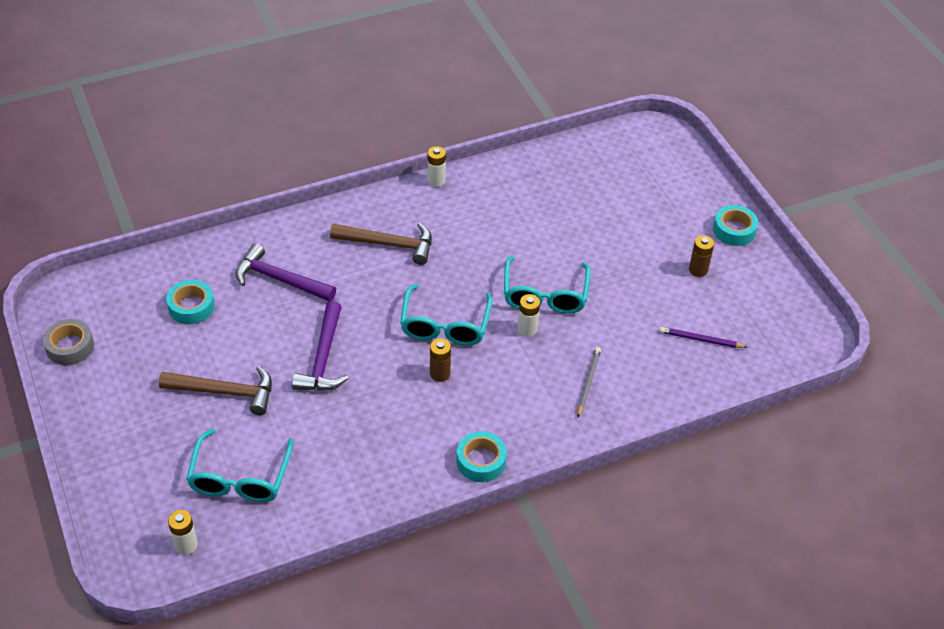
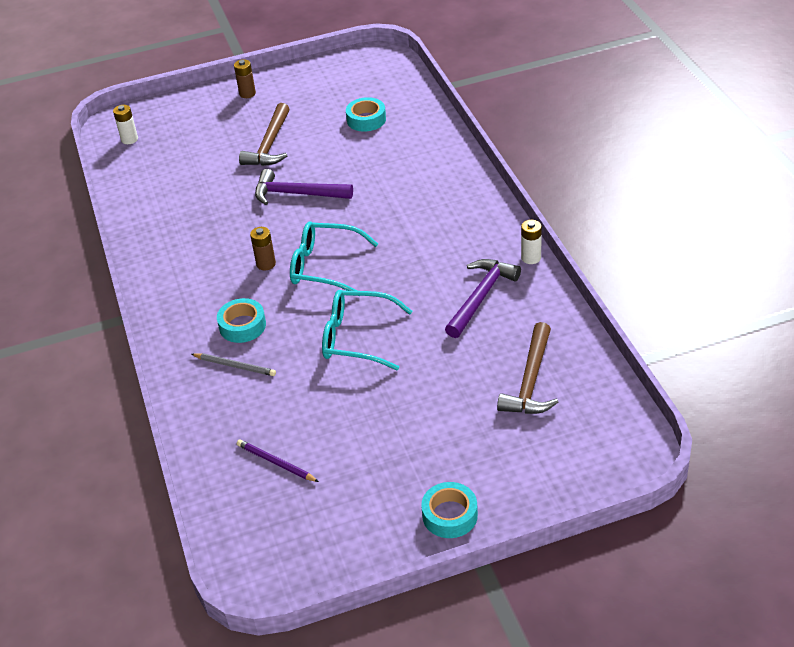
camera: 100 degrees right, 5 degrees down
(70, 346) = (331, 67): grey tape -> none
(240, 478) = (182, 159): turquoise glasses -> none
(279, 279) = (394, 164): purple hammer -> purple hammer (481, 297)
(389, 244) = (436, 227): brown hammer -> brown hammer (531, 381)
(481, 461) = (161, 290): turquoise tape -> turquoise tape (242, 326)
(527, 329) = (312, 323): white battery -> none
(698, 270) = (383, 471): brown battery -> brown battery (247, 93)
(701, 340) = (276, 463): purple pencil -> purple pencil turned 75 degrees counterclockwise

